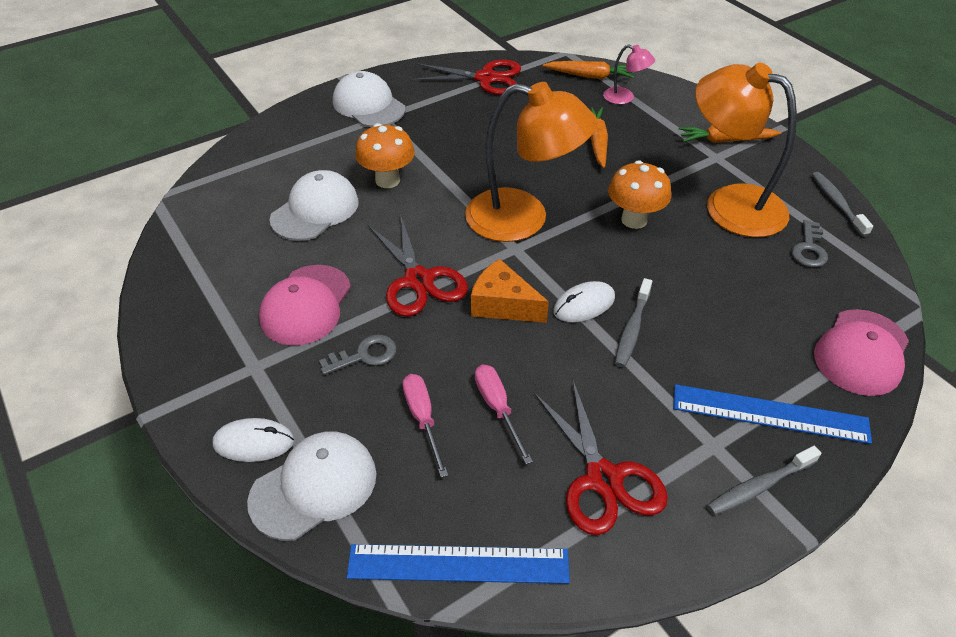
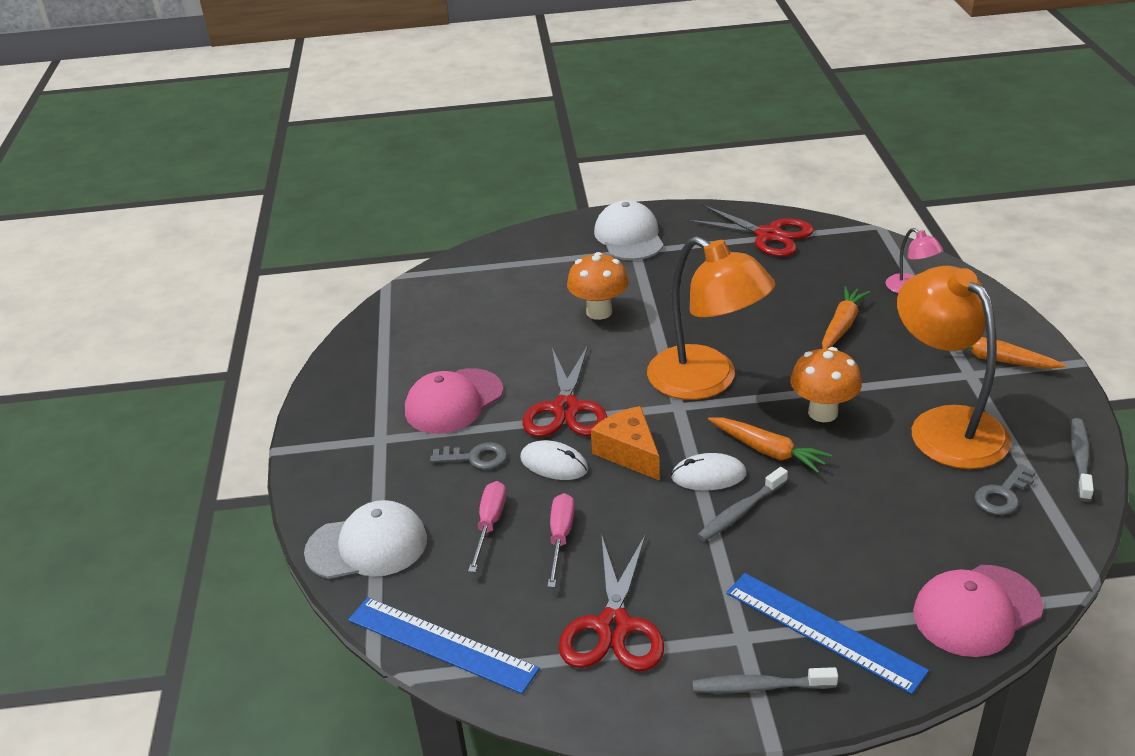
camera: 30 degrees right, 10 degrees down
(253, 442) = (343, 496): white mouse -> white mouse (554, 464)
(315, 210) = (514, 322): white cap -> none
(590, 76) = (887, 257): orange carrot -> orange carrot (768, 451)

